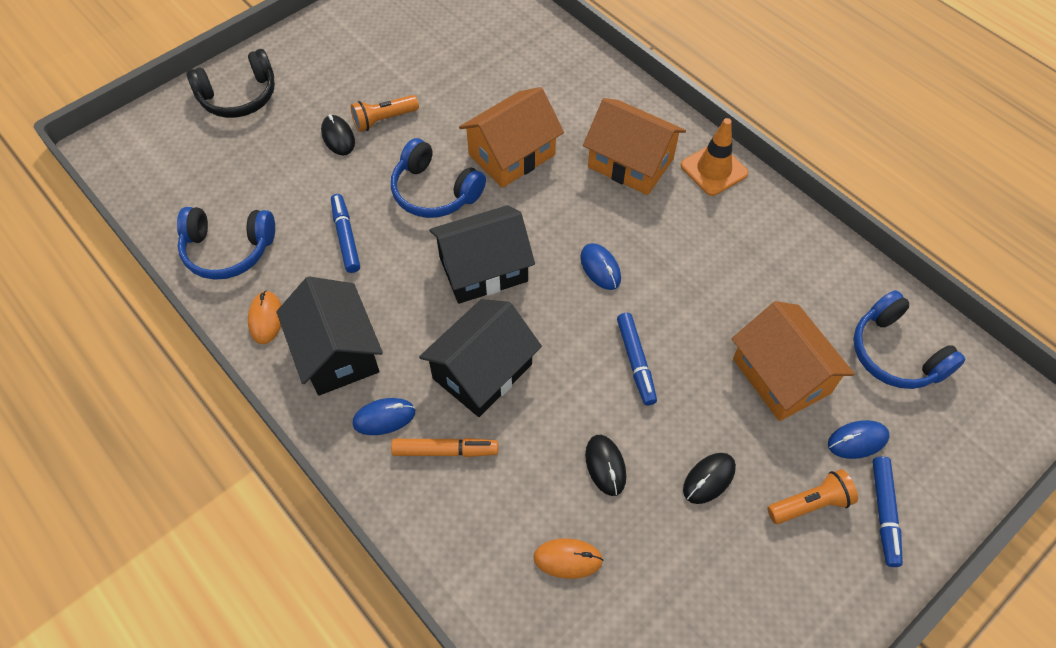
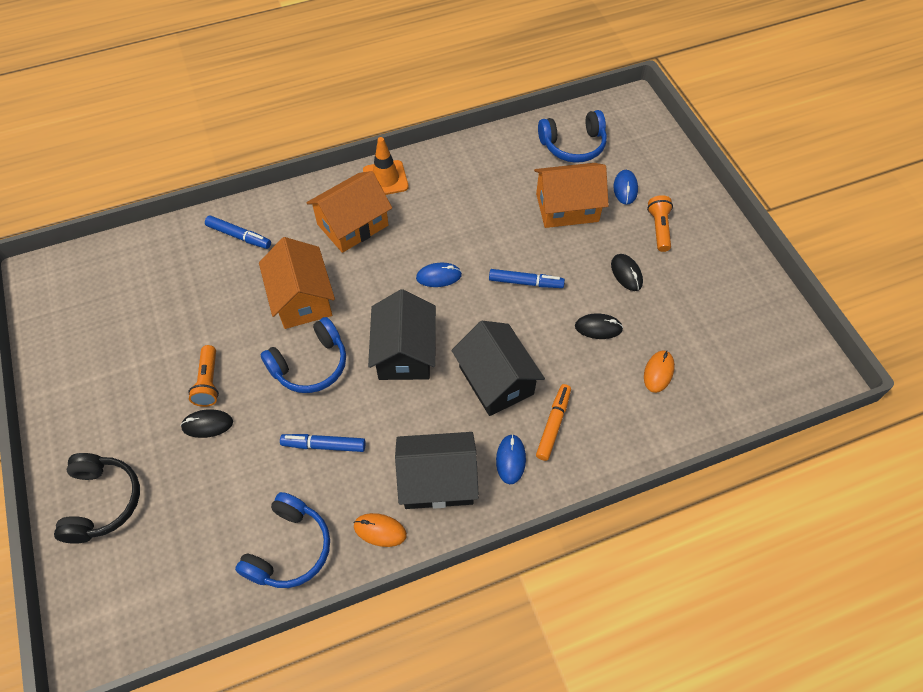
camera: 70 degrees left, 0 degrees up
(884, 513) = (675, 196): blue marker -> blue marker (239, 236)

